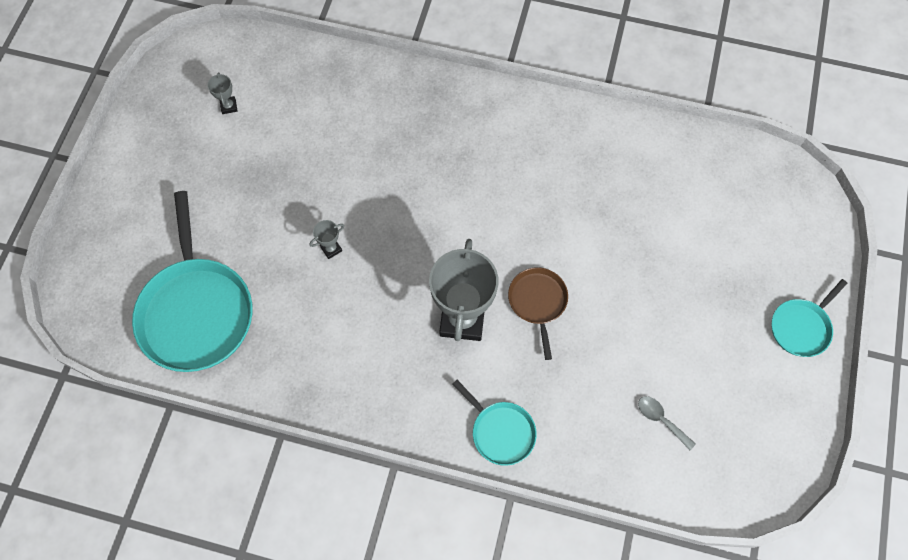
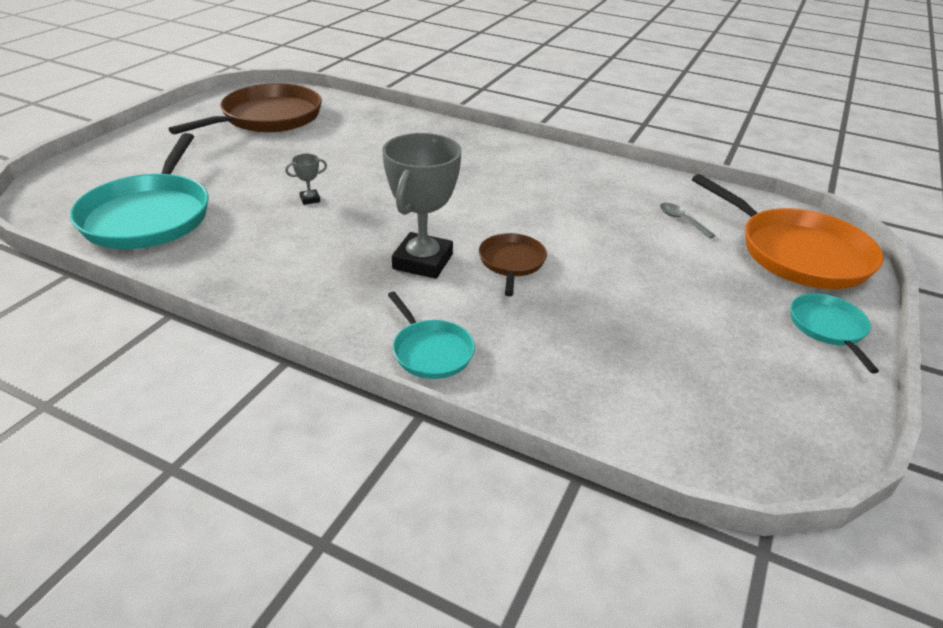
camera: 10 degrees right, 30 degrees down
(229, 106) = (268, 118): grey trophy -> brown pan
(661, 420) = (640, 375): grey spoon -> grey spoon (681, 220)
(779, 227) = (798, 253): none -> orange pan
(801, 327) = (828, 328): turquoise pan -> turquoise pan turned 120 degrees clockwise

